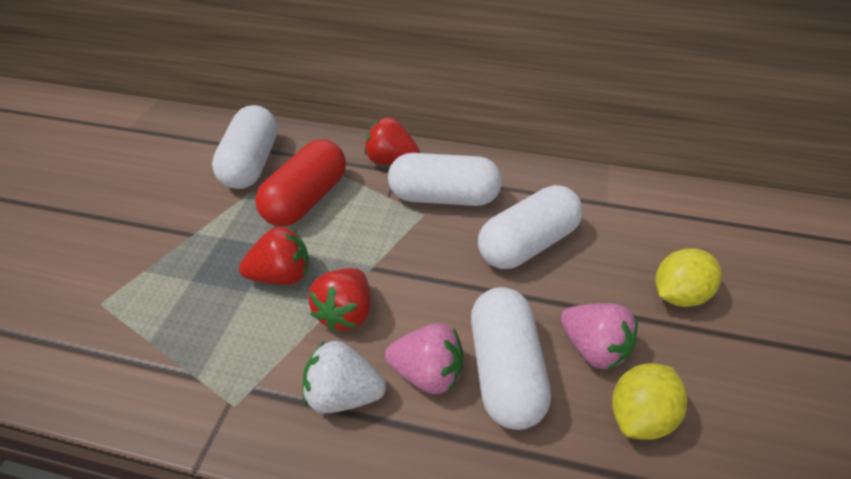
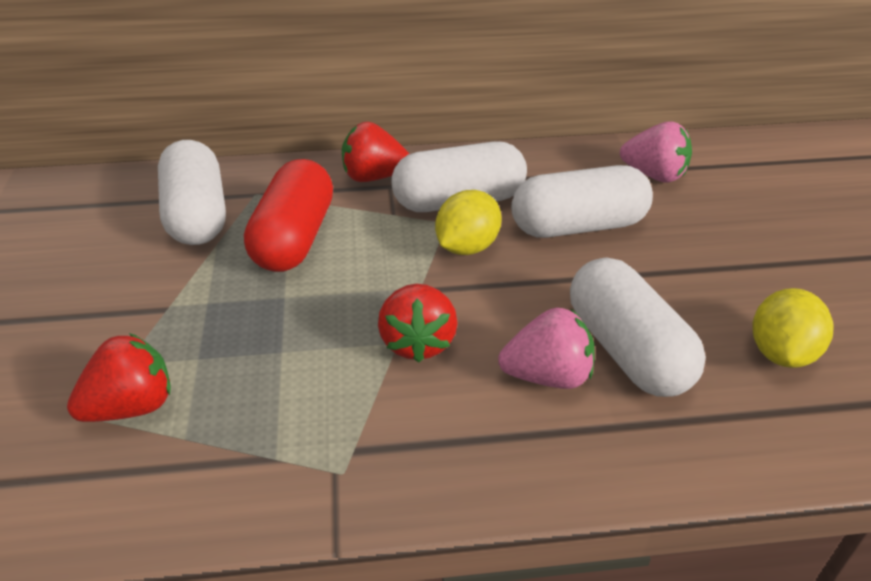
camera: 20 degrees left, 5 degrees down
(282, 275) = (315, 324): red strawberry -> red strawberry (132, 406)
(343, 394) = (467, 423): white strawberry -> none
(527, 244) = (578, 226): white capsule -> white capsule turned 45 degrees clockwise
(593, 348) = (702, 306): pink strawberry -> pink strawberry (654, 175)
(678, 295) = (753, 237): yellow lemon -> yellow lemon (467, 247)

